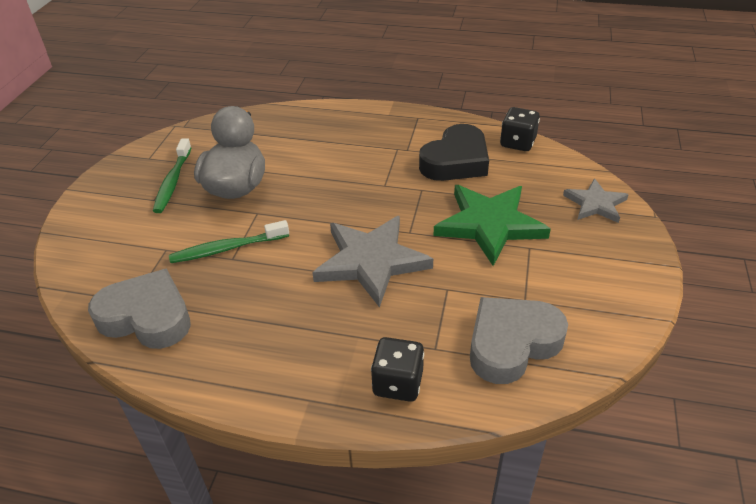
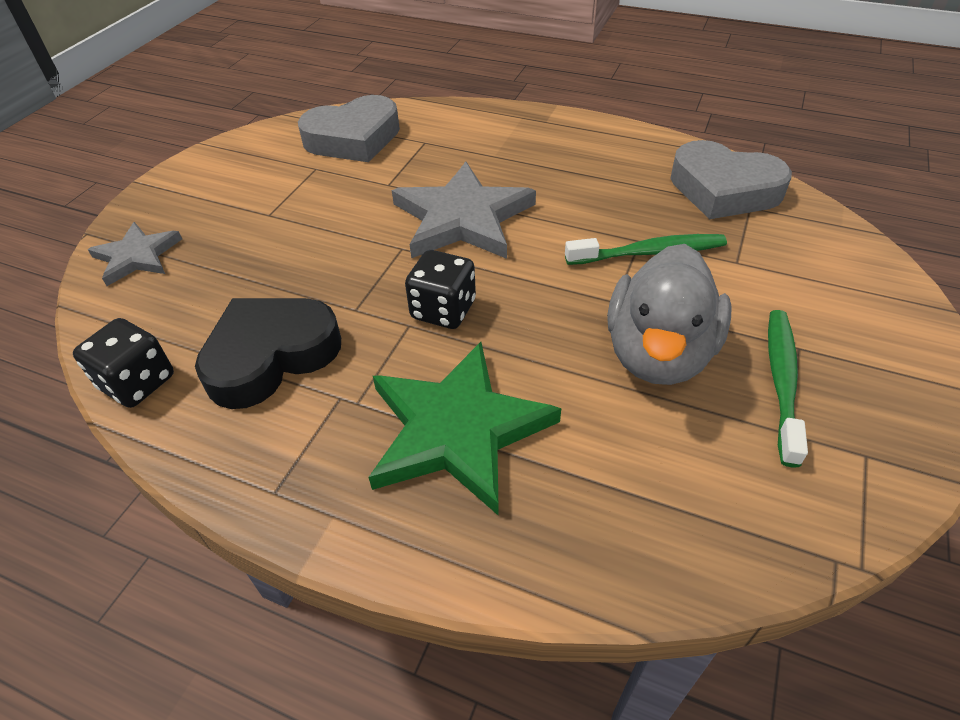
camera: 170 degrees left, 5 degrees up
(398, 383) = (467, 124): black dice -> black dice (443, 310)
(489, 225) = (294, 245): green star -> green star (457, 430)

